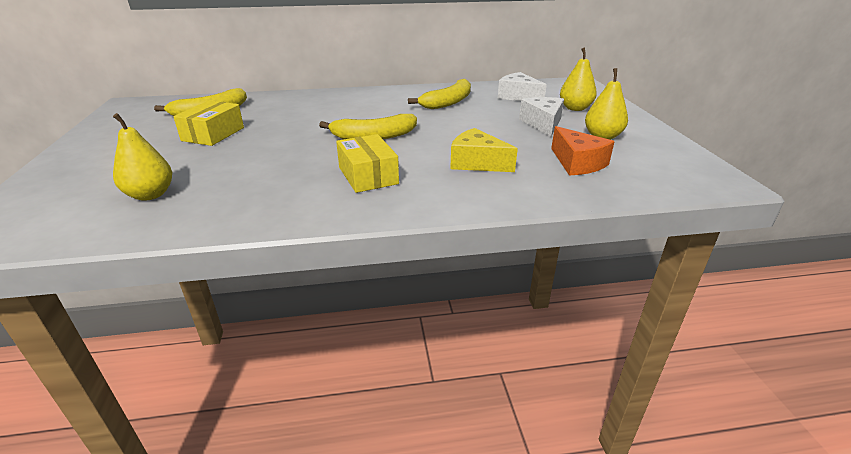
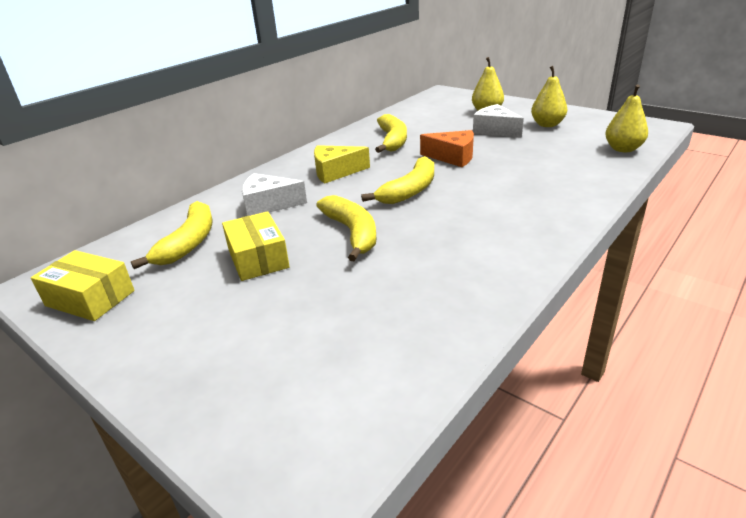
camera: 40 degrees left, 0 degrees up
(150, 195) = (360, 334): yellow pear -> yellow pear (623, 149)
(281, 144) = (352, 233): none -> yellow banana
(368, 175) = (484, 219): yellow box -> yellow box (90, 298)
(477, 163) = (525, 175): yellow cheese -> yellow cheese (335, 172)
(518, 96) = (430, 117): white cheese -> white cheese (268, 205)
(577, 163) = (575, 147): orange cheese -> orange cheese (453, 157)

